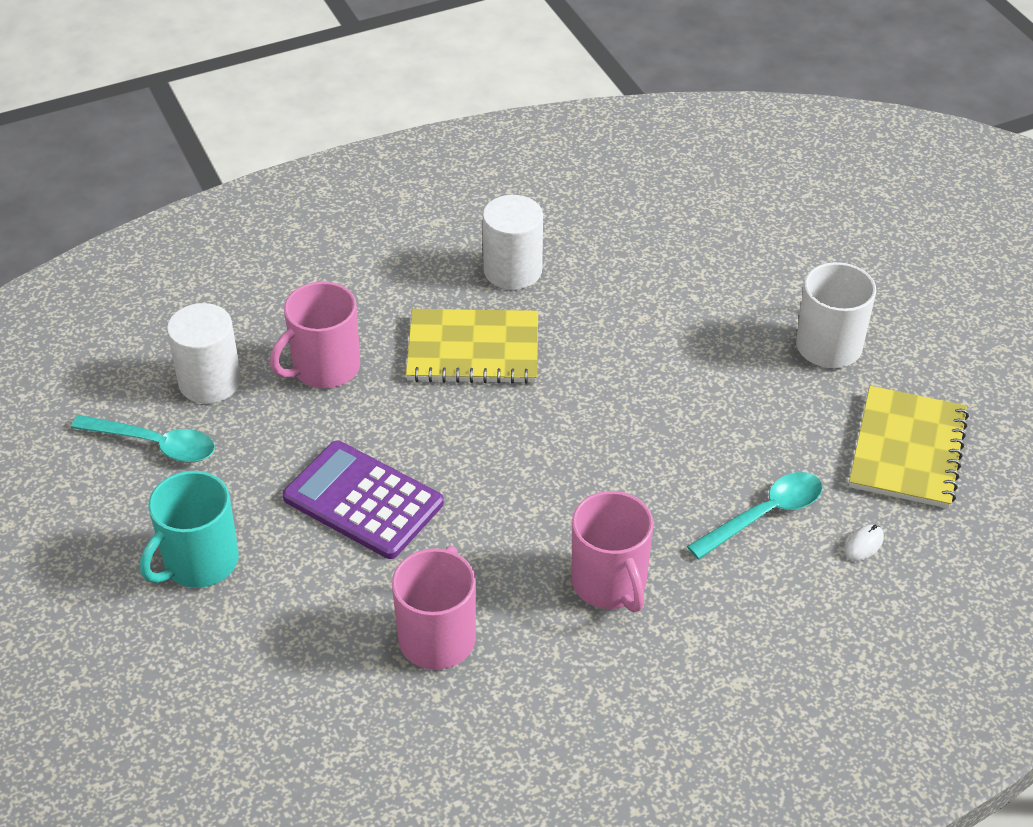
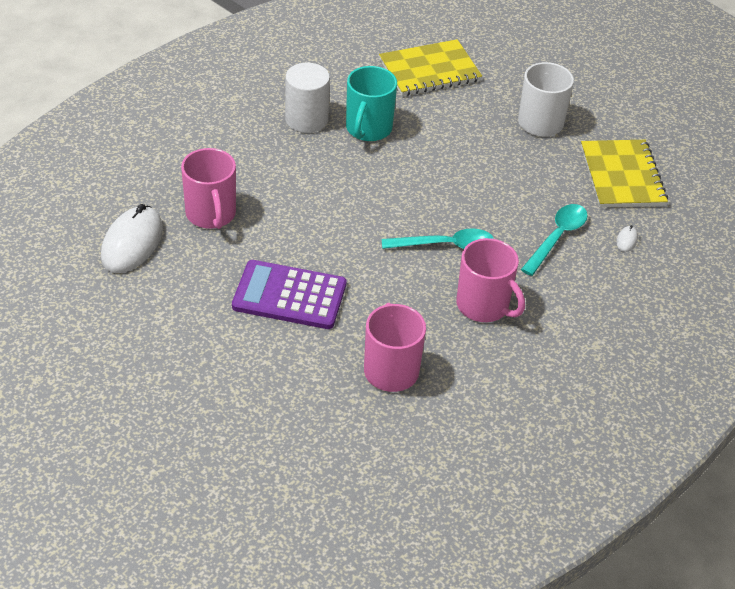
camera: 25 degrees left, 0 degrees up
(154, 444) = (116, 296): turquoise spoon -> turquoise spoon (445, 245)
(199, 562) = (196, 366): turquoise mug -> turquoise mug (368, 129)
(210, 381) = (132, 243): white cylinder -> white mouse
(324, 368) = (211, 214): pink mug -> pink mug turned 45 degrees counterclockwise
(473, 349) = (309, 178): yellow notebook -> yellow notebook (429, 70)

